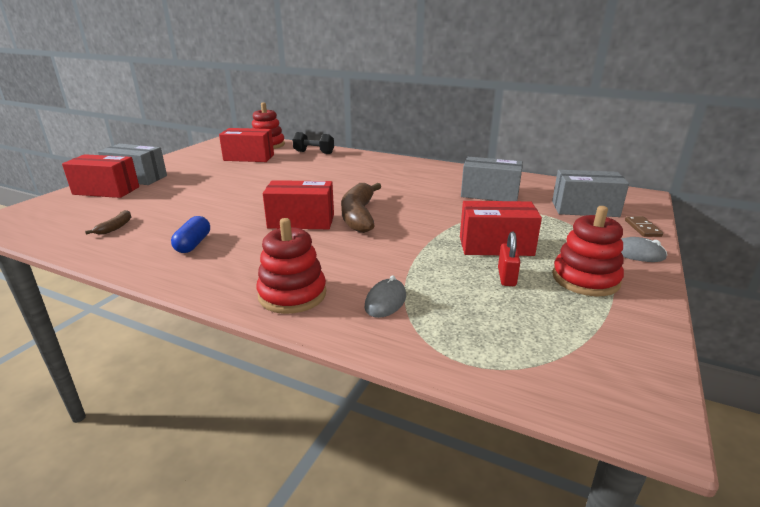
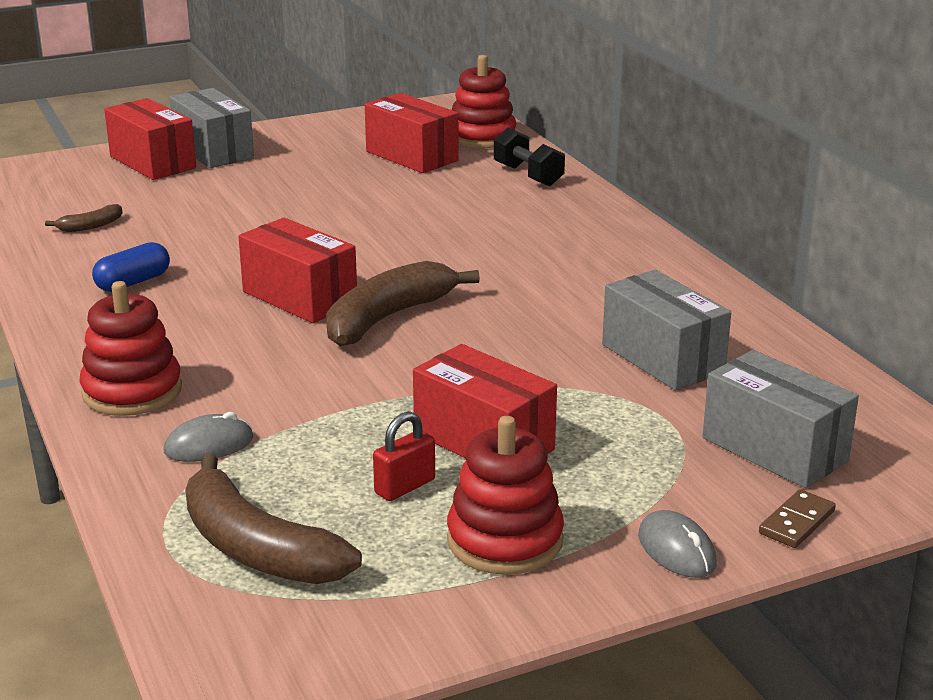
camera: 40 degrees right, 0 degrees up
(508, 338) = (257, 548): none -> brown banana

